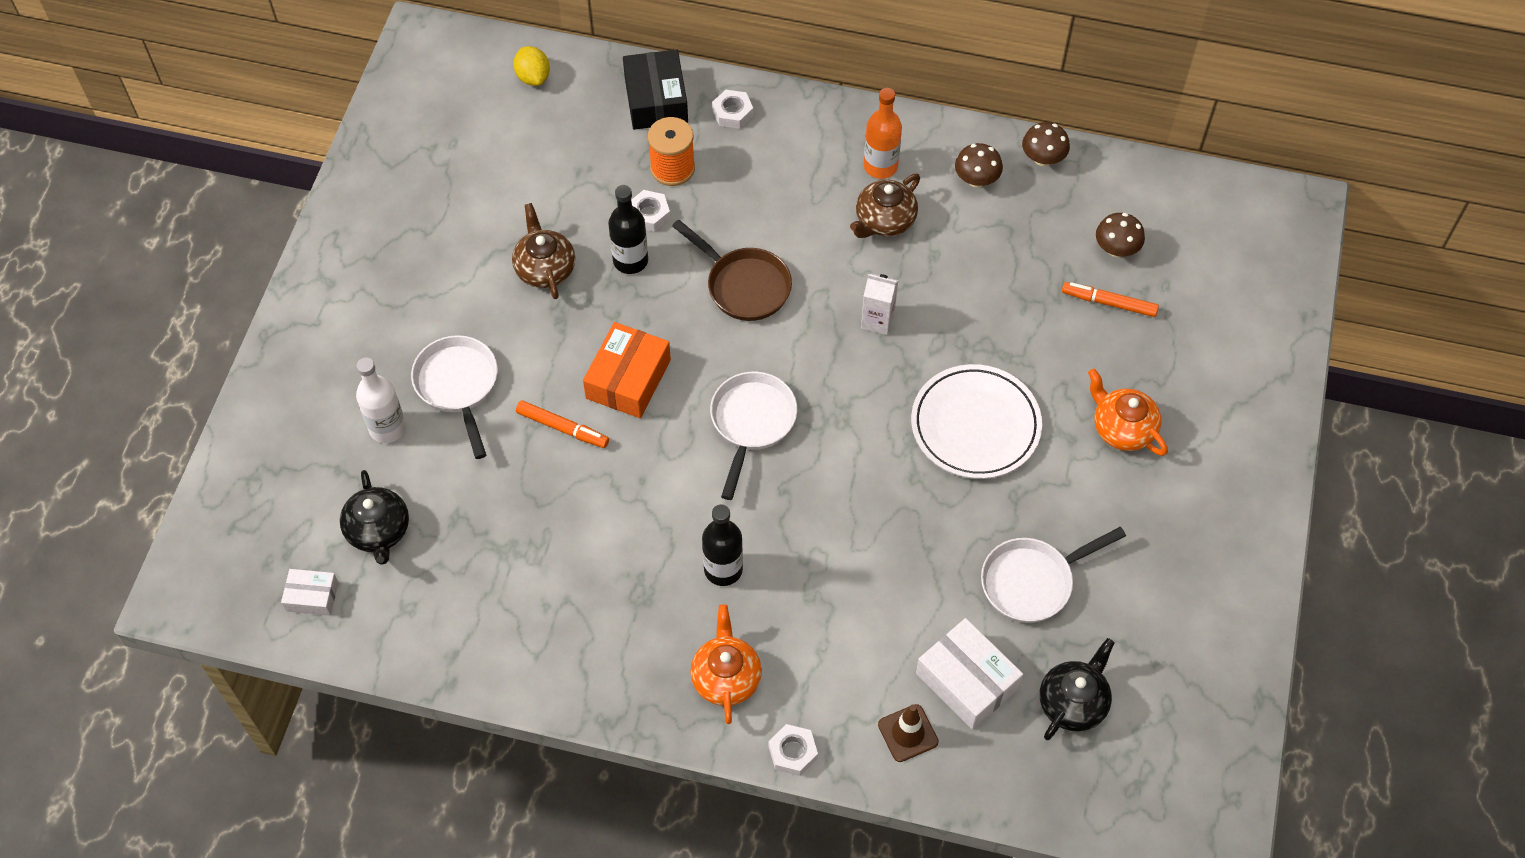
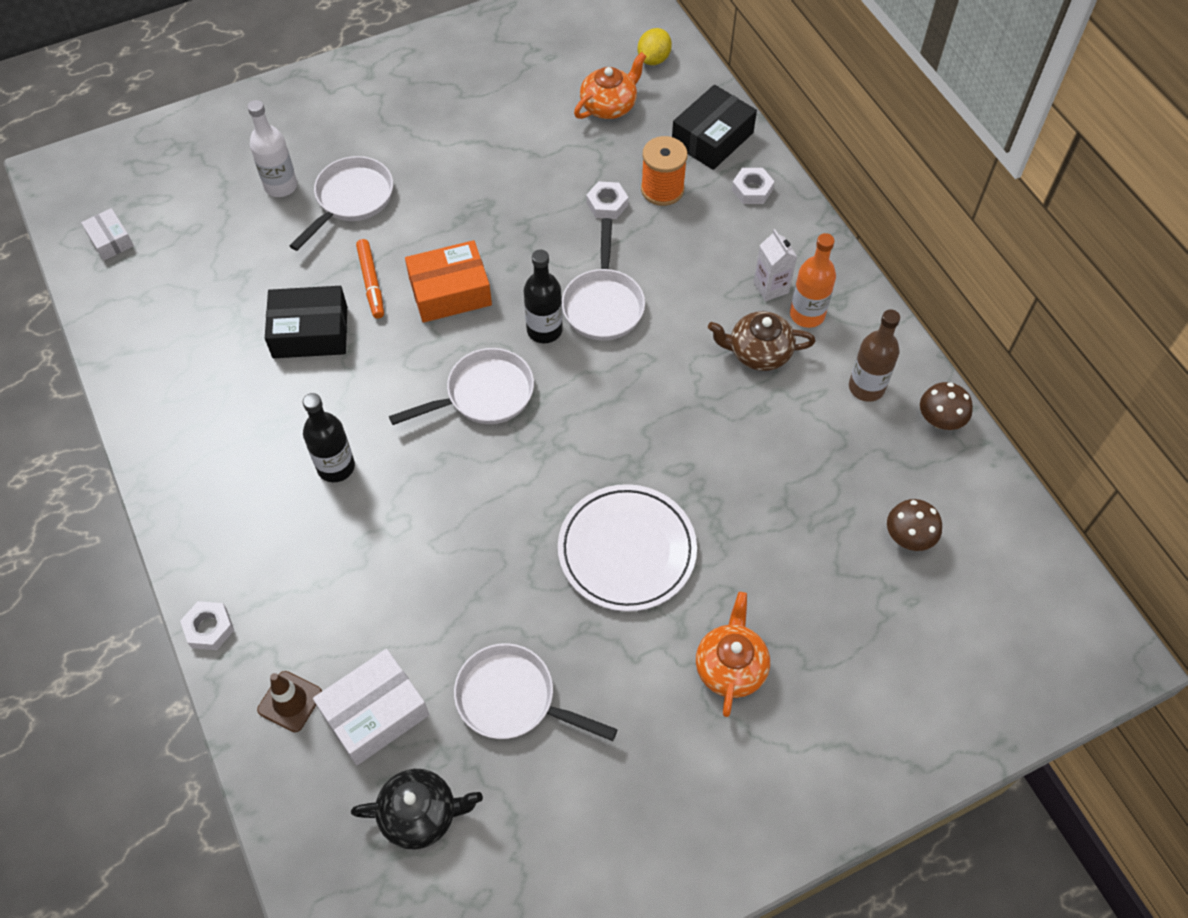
camera: 50 degrees right, 0 degrees up
(378, 531) = (193, 239): black teapot -> none
(545, 268) = (498, 178): brown teapot -> none
(570, 504) = (310, 332): none -> black box
(630, 261) = (554, 221): black bottle -> black bottle (544, 330)
(726, 677) = (241, 535): orange teapot -> orange teapot (609, 105)
(743, 285) = (603, 304): brown pan -> white pan
(877, 321) = (659, 413): white carton -> white carton (771, 287)
(967, 681) = (375, 713): white box -> white box turned 45 degrees clockwise
(976, 179) = (866, 387): brown mushroom -> brown bottle
(1109, 303) = (847, 568): orange marker -> none

